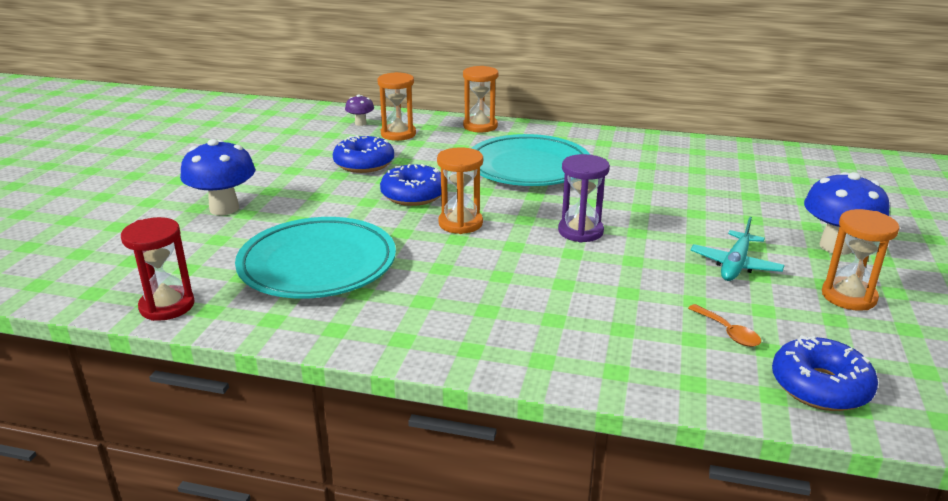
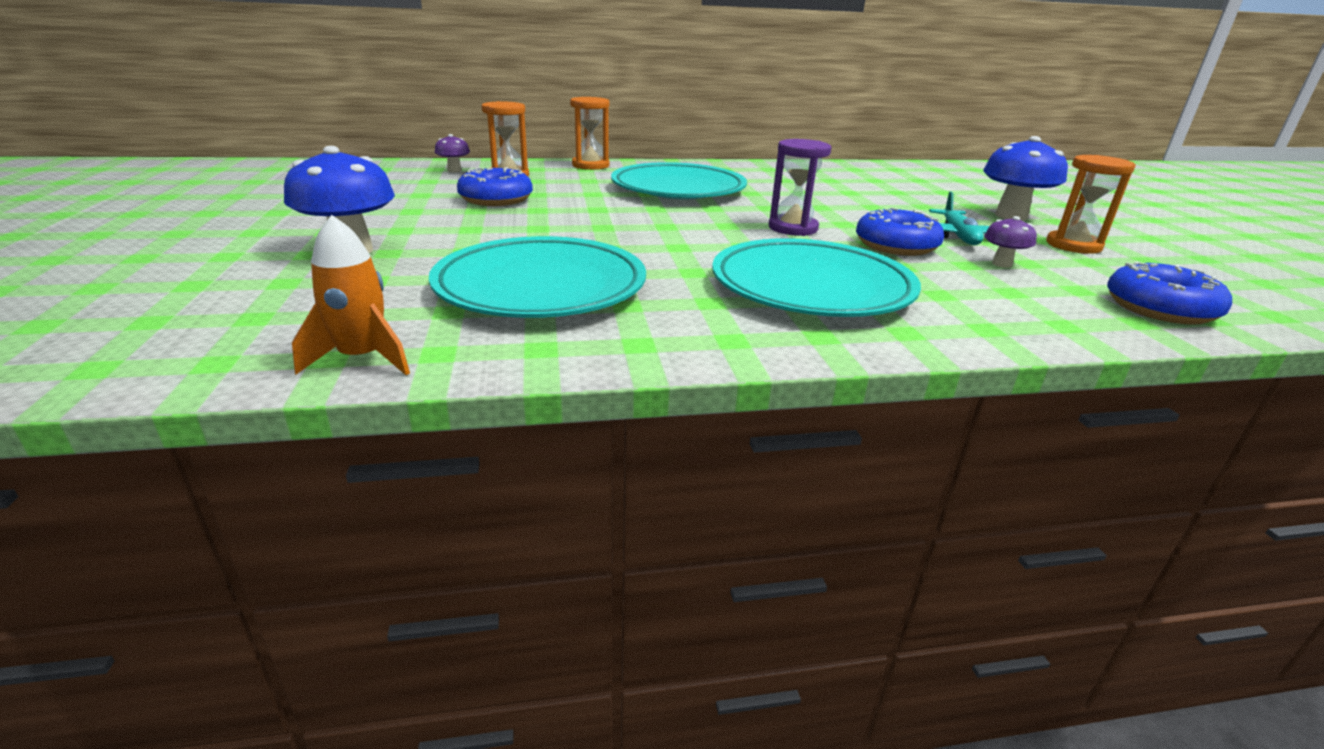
camera: 25 degrees left, 0 degrees up
(167, 306) = (362, 358): red hourglass -> orange rocket
(413, 195) = (584, 218): blue donut -> blue donut (896, 246)
(460, 223) = (665, 234): orange hourglass -> none
(518, 301) = (811, 287): none -> turquoise plate
(728, 332) = (1029, 282): orange spoon -> none
(731, 306) = (1002, 264): none -> purple mushroom

